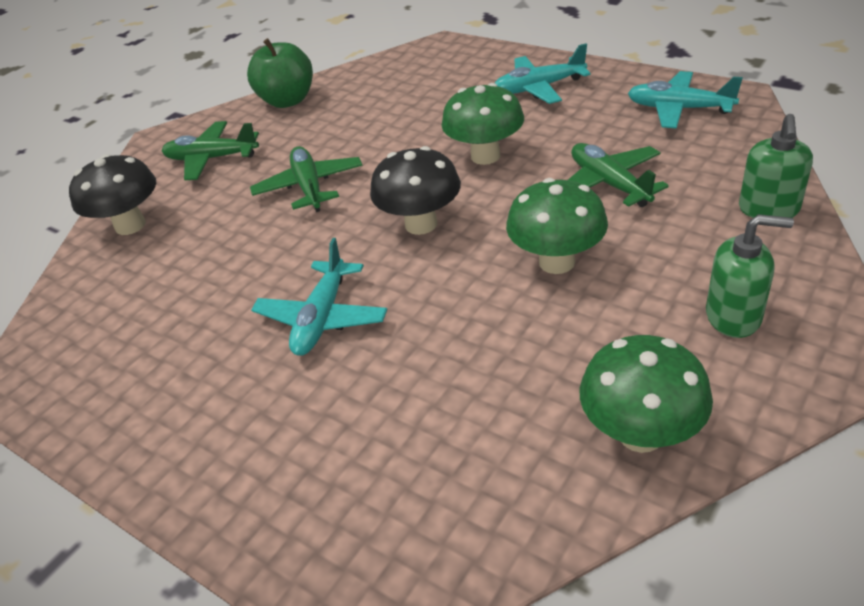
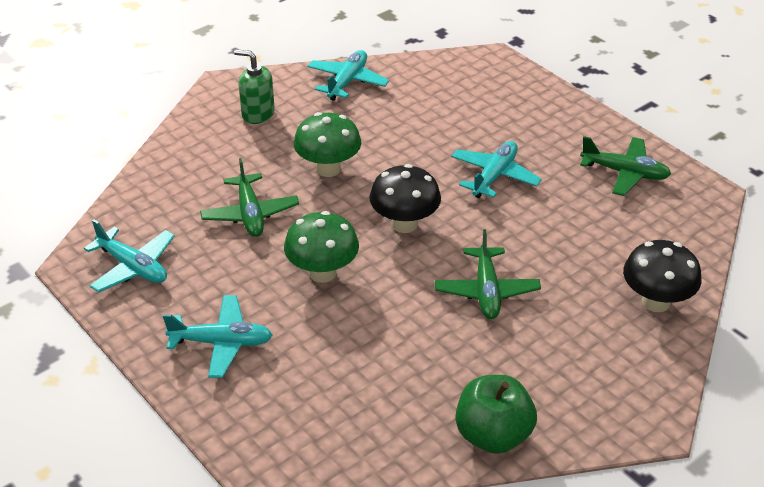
camera: 170 degrees left, 0 degrees up
(212, 158) = (583, 364): green plane -> green plane (625, 173)
(640, 433) = (347, 82): green mushroom -> turquoise plane
(768, 209) = (172, 163): green soap dispenser -> none

